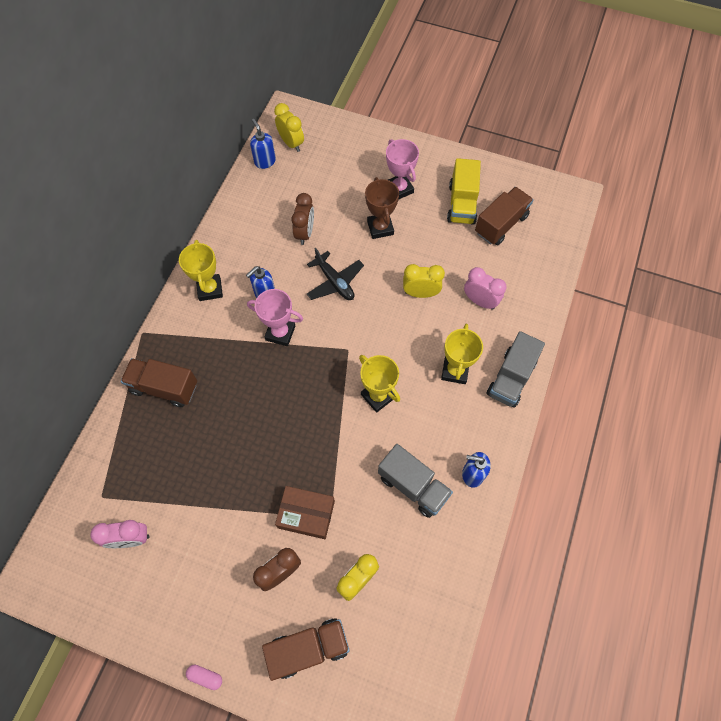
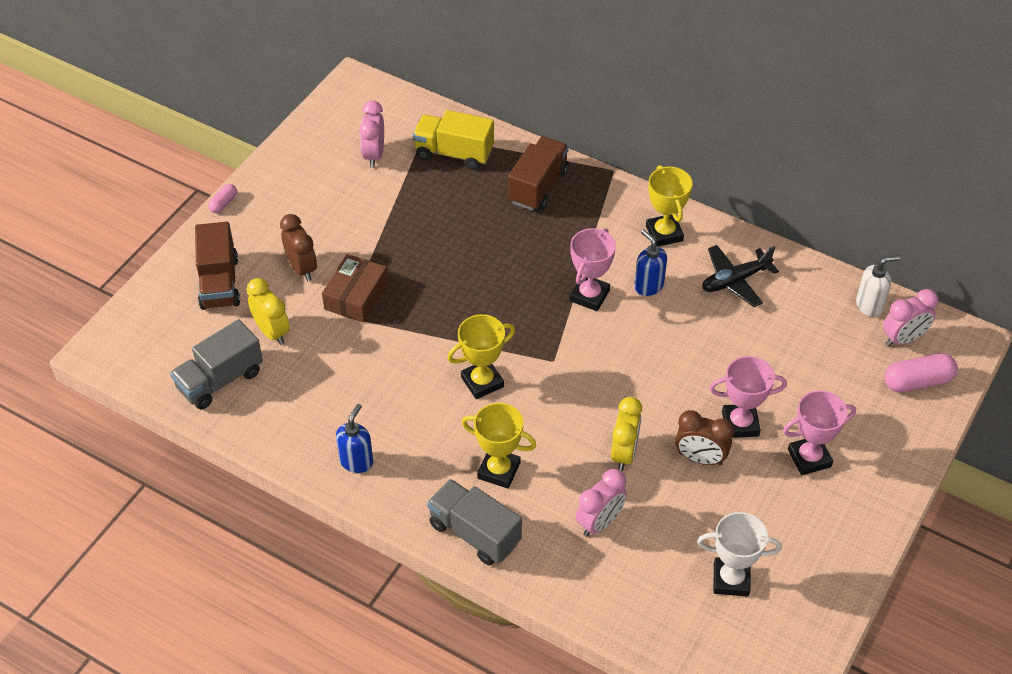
camera: 100 degrees right, 15 degrees down
(210, 289) = (664, 233): yellow trophy -> yellow trophy turned 75 degrees clockwise
(265, 161) = (869, 305): blue soap dispenser -> white soap dispenser
(291, 143) = (903, 339): yellow clock -> pink clock
(305, 233) = (740, 337): brown clock -> brown clock (700, 458)
(326, 135) = (917, 382): none -> pink capsule
(335, 282) = (656, 360): black plane -> black plane (735, 280)
(380, 228) = (740, 424): brown trophy -> pink trophy
(413, 486) = (359, 399): grey truck -> grey truck (220, 380)
(462, 204) = (775, 535): yellow truck -> yellow truck (454, 153)
(501, 224) = (731, 580): brown truck -> white trophy

